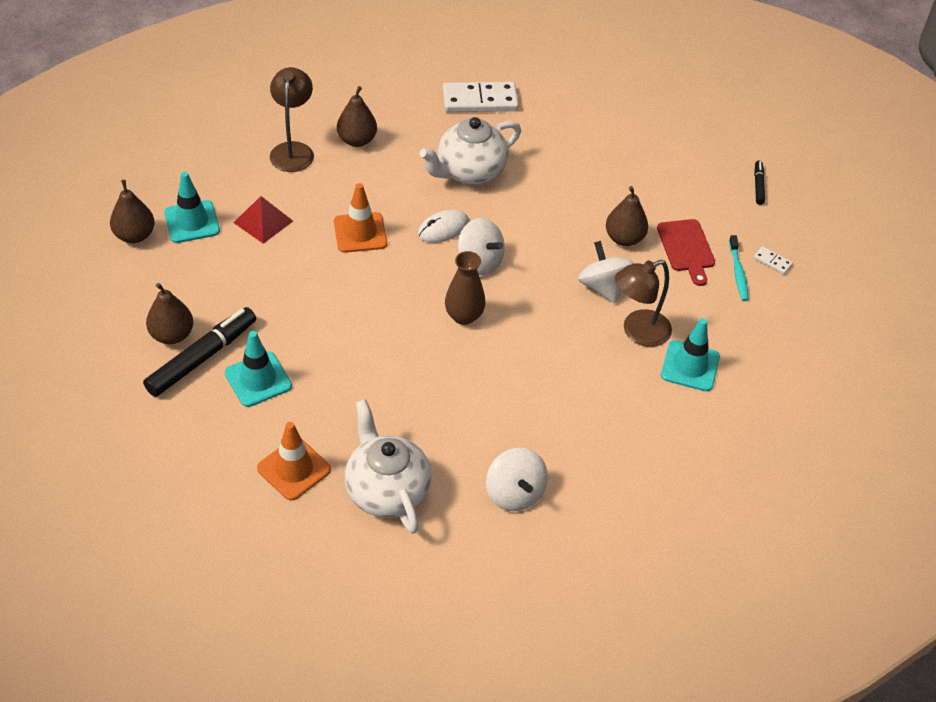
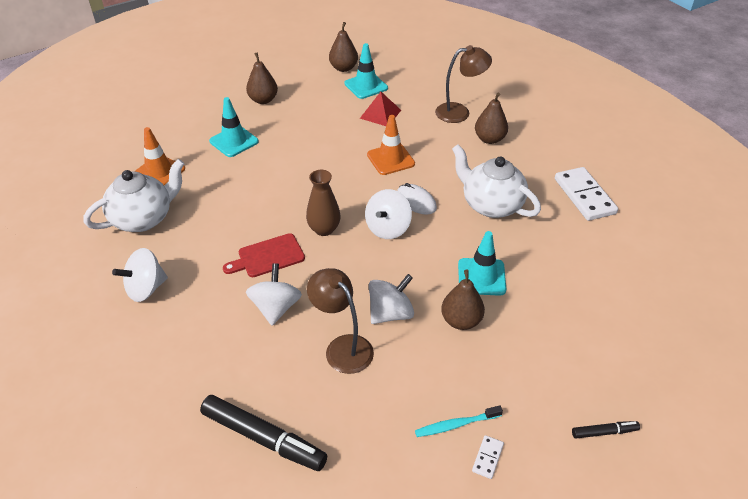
camera: 80 degrees right, 5 degrees down
(202, 358) = (247, 115): black marker -> black marker (263, 438)
(573, 377) = (276, 308): none -> white spinning top
(686, 248) = (471, 373): red cutting board -> red cutting board (268, 257)
(690, 366) = (311, 395): turquoise traffic cone -> turquoise traffic cone (481, 277)

